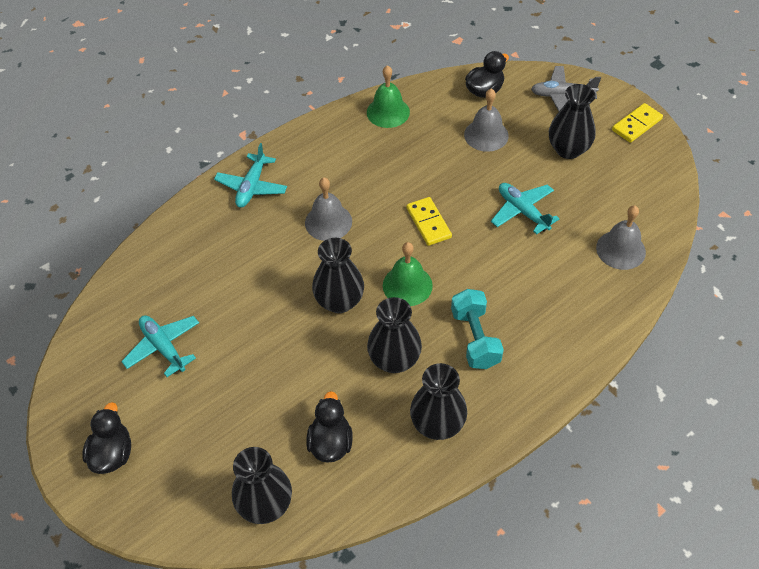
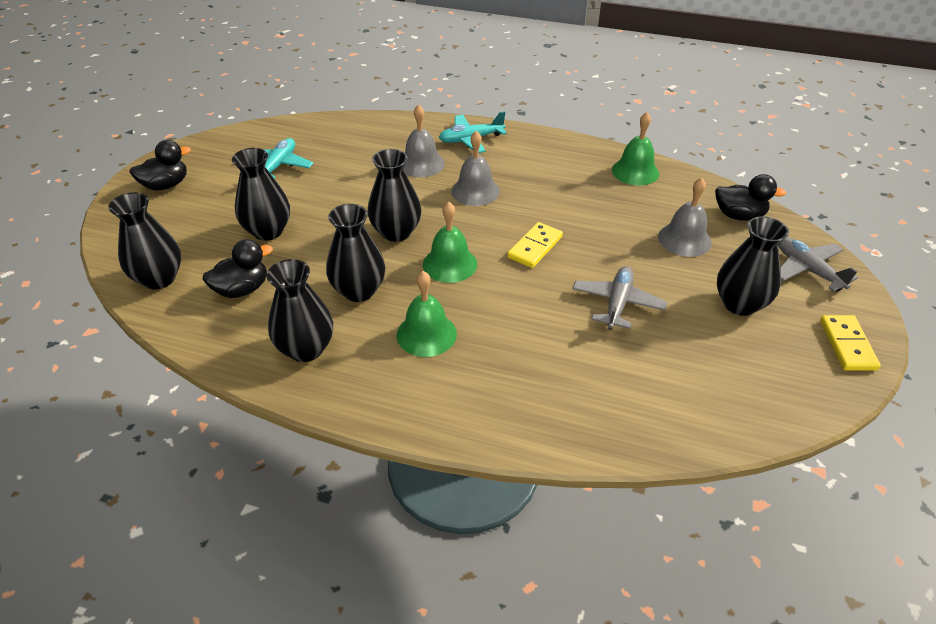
camera: 55 degrees right, 10 degrees down
(262, 394) = (268, 231): none -> black vase
(475, 338) = (426, 334): turquoise dumbbell -> green bell
(522, 211) = (617, 303): turquoise plane -> grey plane
(620, 250) = (650, 403): grey bell -> grey bell (421, 164)
(636, 125) = (847, 345): yellow domino -> yellow domino turned 75 degrees clockwise

